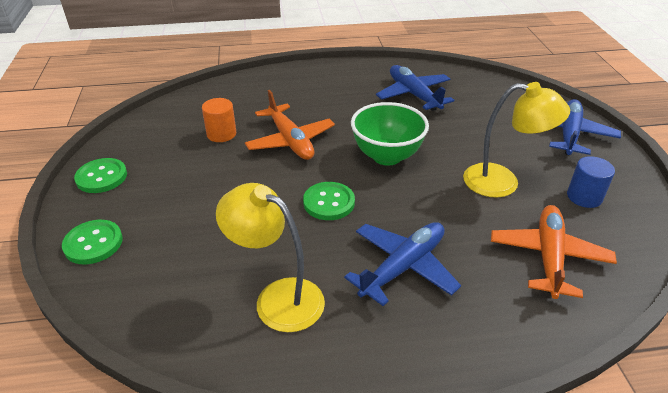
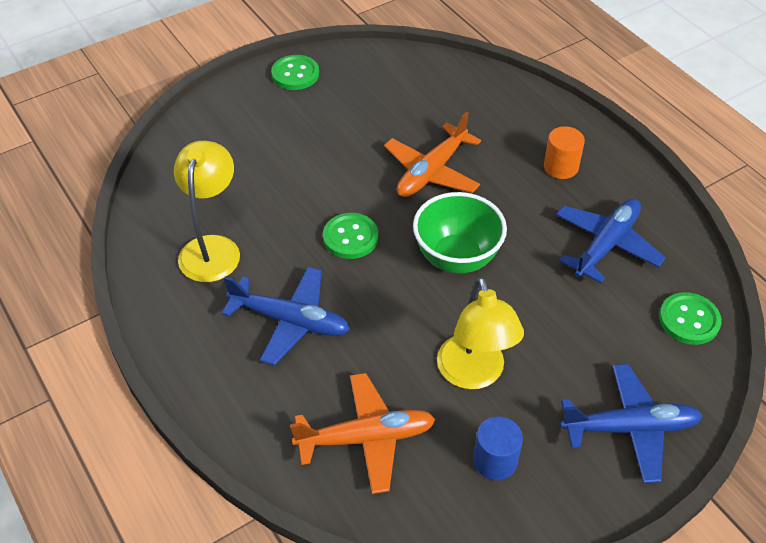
camera: 65 degrees right, 10 degrees up
(93, 243) = (216, 113): green button -> green button (689, 320)
(221, 134) = (408, 117): orange cylinder -> orange cylinder (560, 167)

